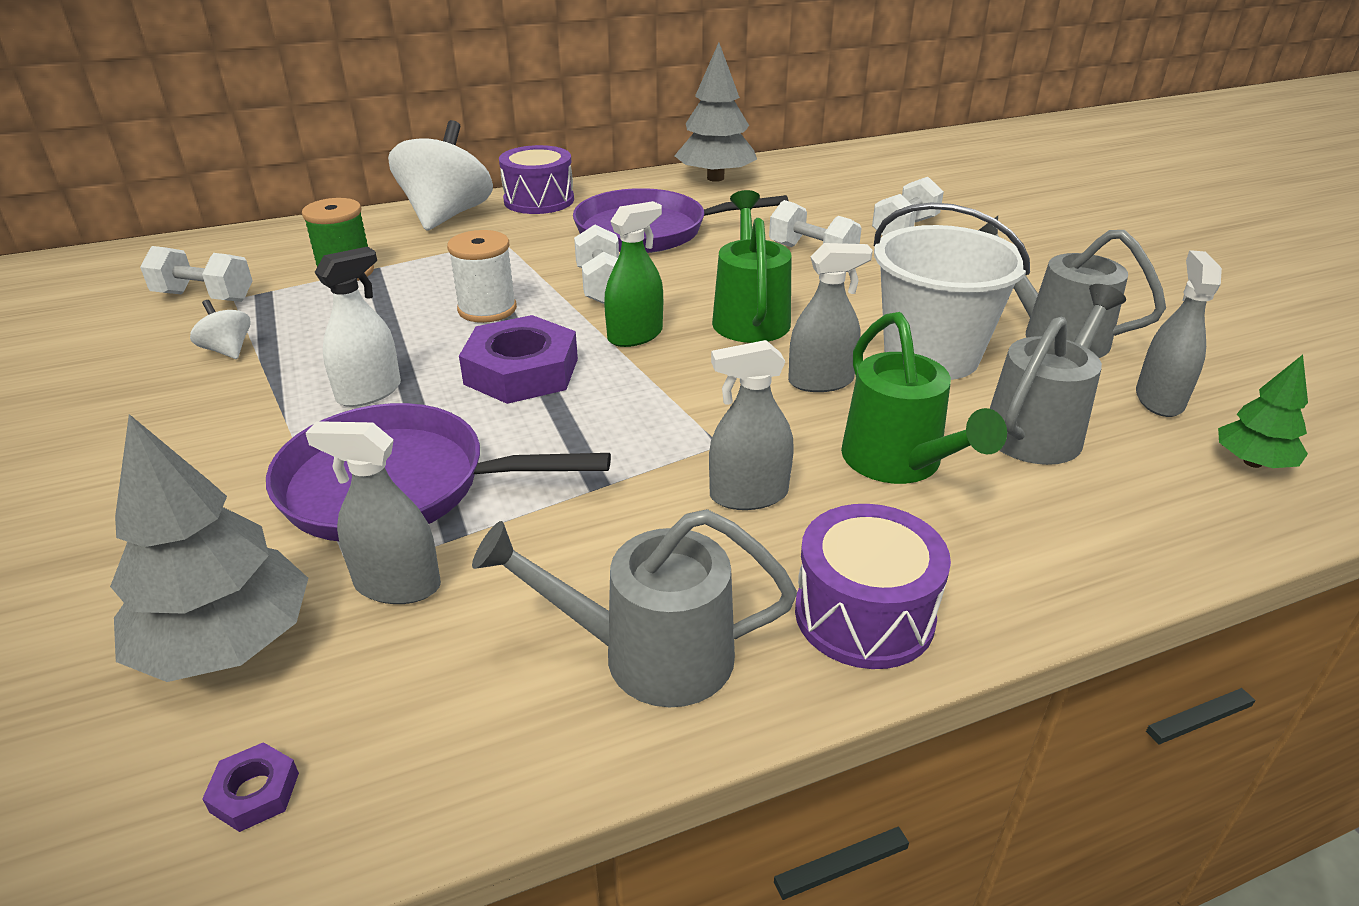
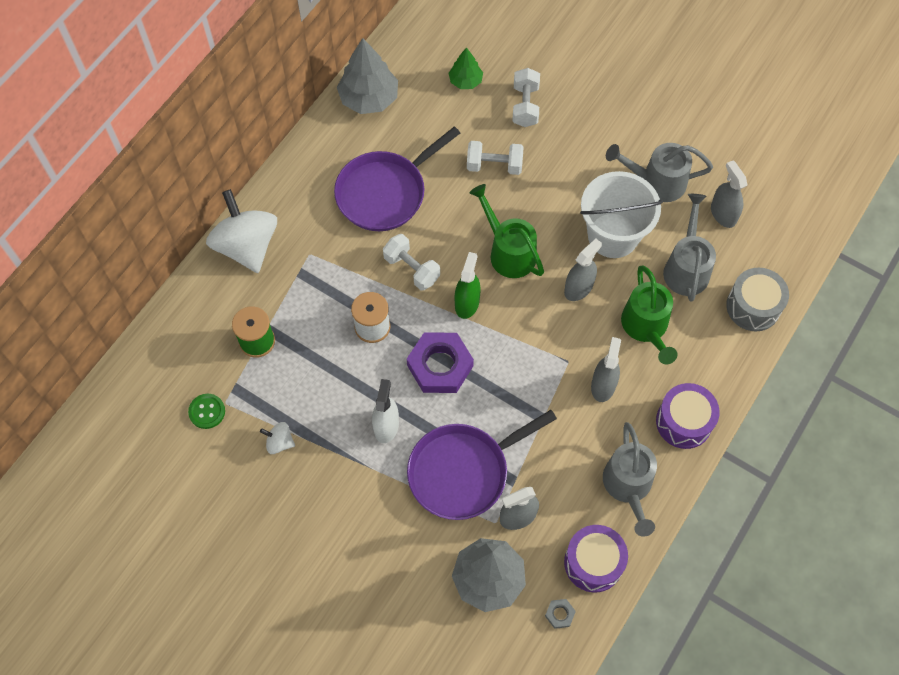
camera: 35 degrees left, 30 degrees up
(205, 297) = (207, 411): white dumbbell -> green button
(254, 792) = (559, 614): purple nut -> grey nut
(539, 200) = (285, 193): purple drum -> purple drum (593, 563)
(647, 655) = (628, 487): grey watering can -> grey watering can turned 60 degrees counterclockwise
(748, 495) = (603, 385): grey spray bottle -> grey spray bottle turned 150 degrees clockwise
(900, 464) = (646, 328): green watering can -> green watering can turned 45 degrees clockwise
(1152, 523) = (753, 306): none -> grey drum
(1252, 462) = (773, 241): green tree -> green tree (465, 81)

